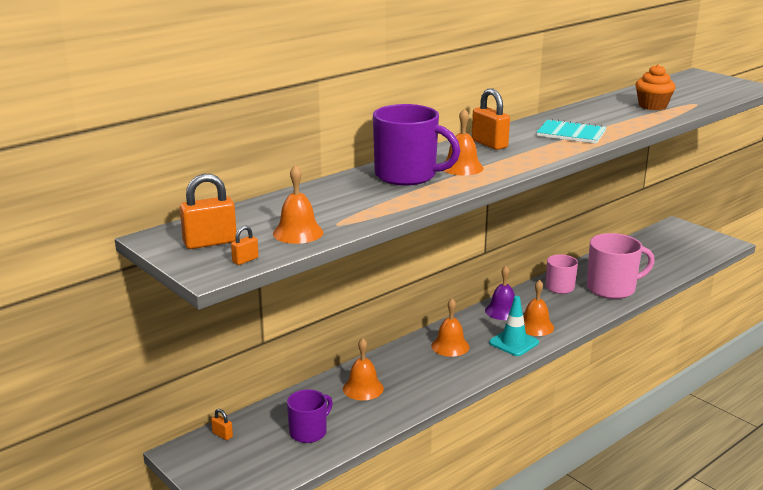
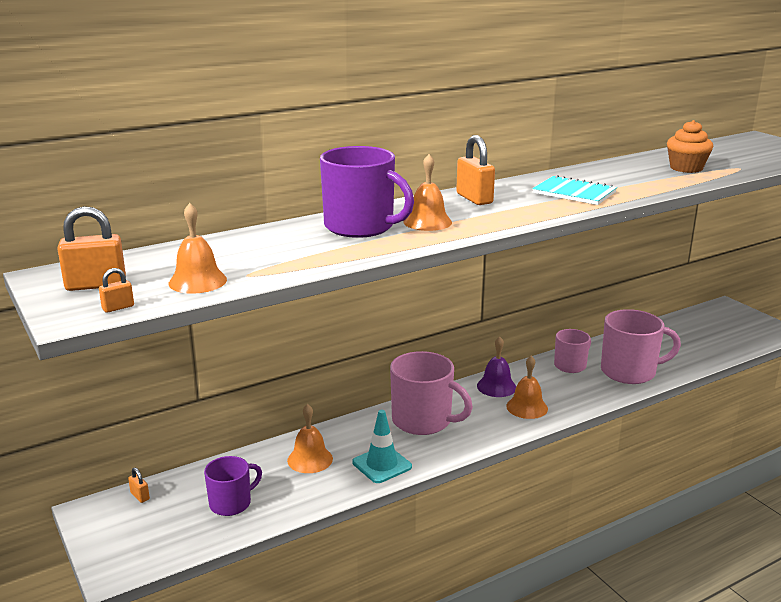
camera: 10 degrees right, 0 degrees up
(450, 346) = (423, 421): orange bell -> pink mug
(513, 343) = (495, 423): turquoise traffic cone -> turquoise traffic cone (382, 465)

